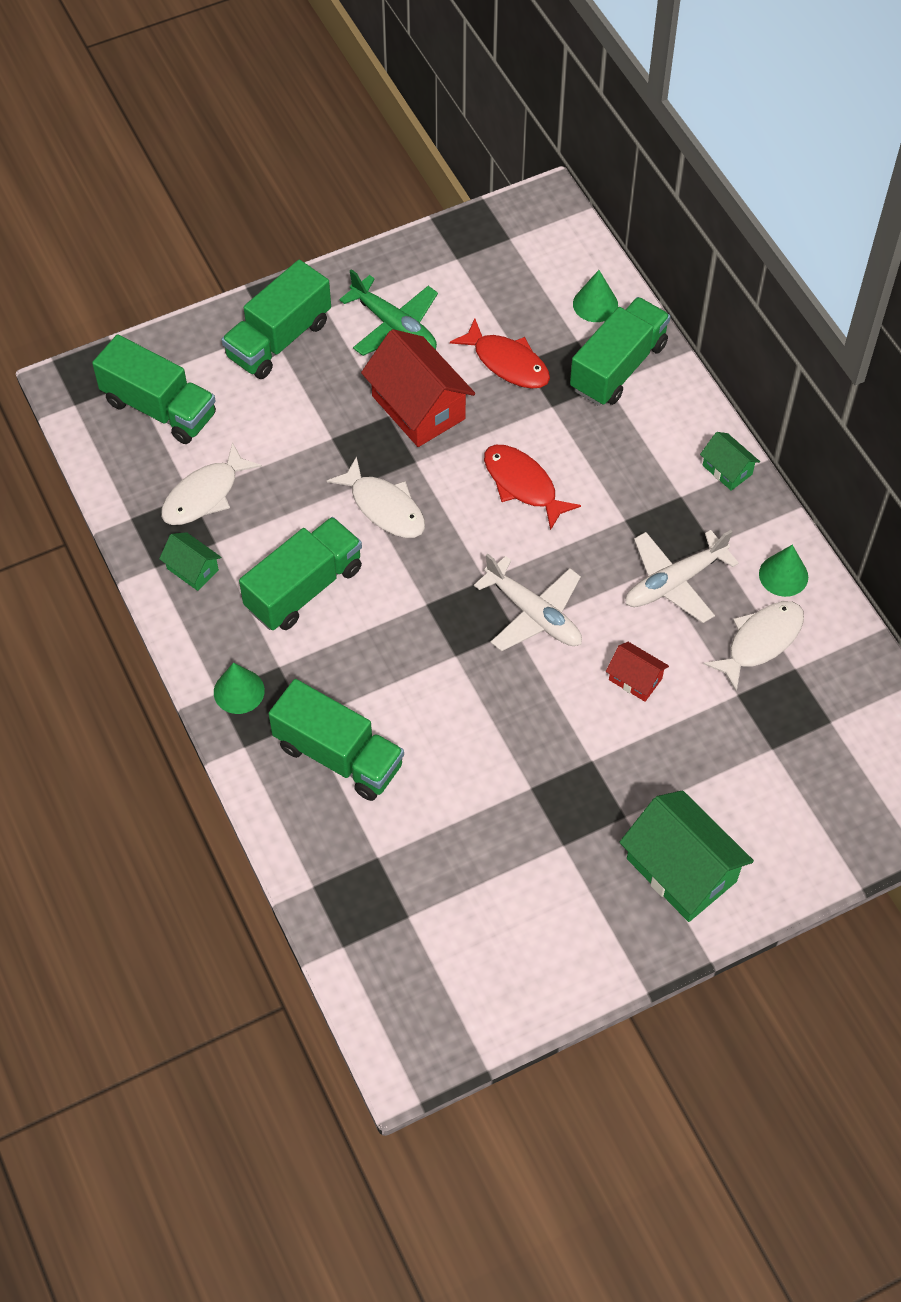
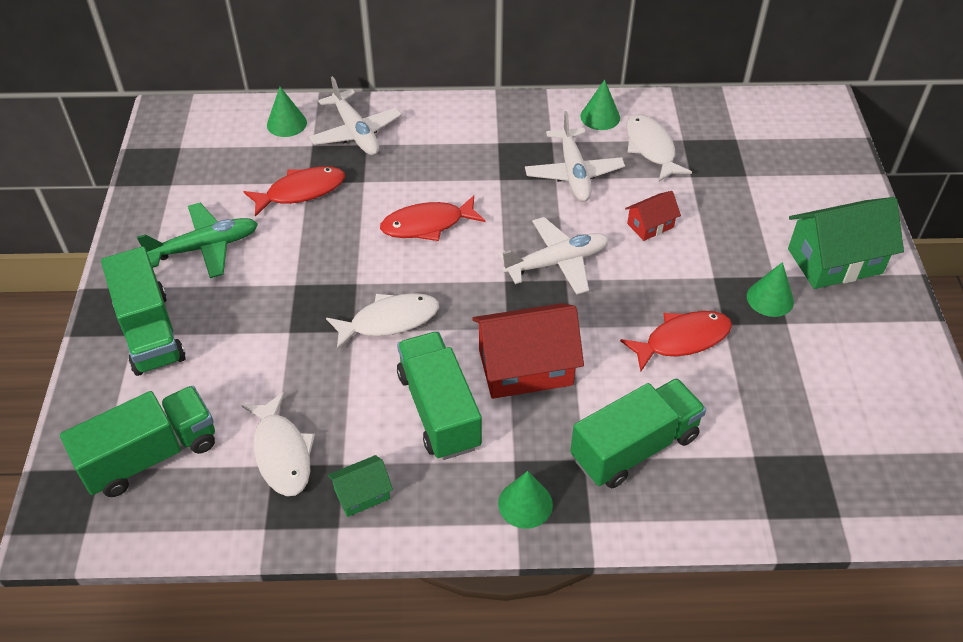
camera: 65 degrees left, 10 degrees down
(418, 407) = (302, 262): red house -> red house (525, 367)
(489, 756) = (682, 340): none -> red fish
(589, 820) = (770, 298): none -> green cone
(618, 367) = (355, 132): green truck -> white plane
(727, 470) = (490, 111): green house -> none

